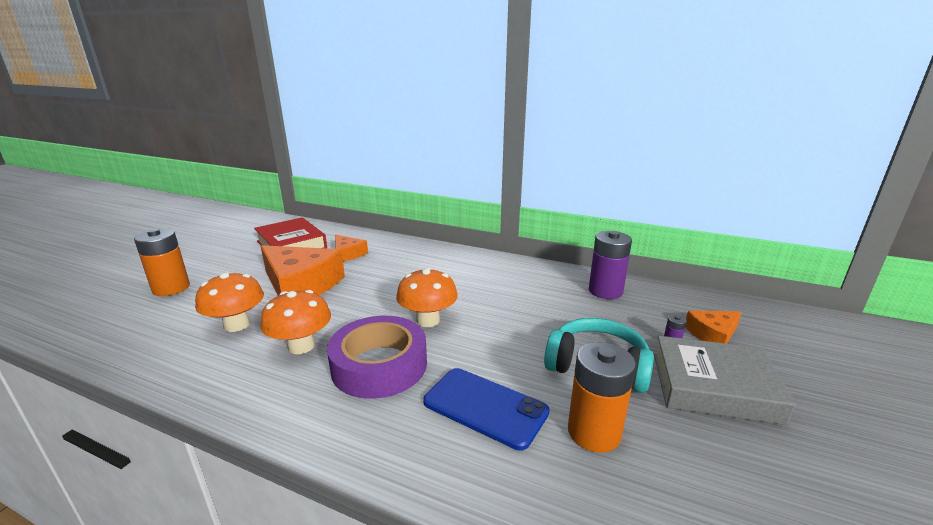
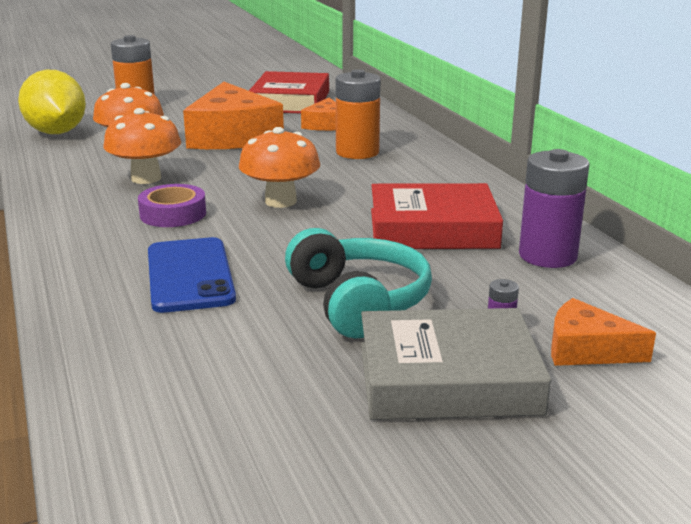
camera: 45 degrees right, 0 degrees up
(132, 340) = (56, 132): none -> yellow lemon
(379, 365) = (173, 214): purple tape -> purple tape, size x0.58
(535, 299) = (432, 228): none -> red book
(594, 432) = (235, 335): orange battery -> orange battery (357, 152)
(713, 386) = (448, 378): grey book -> grey book turned 60 degrees counterclockwise

